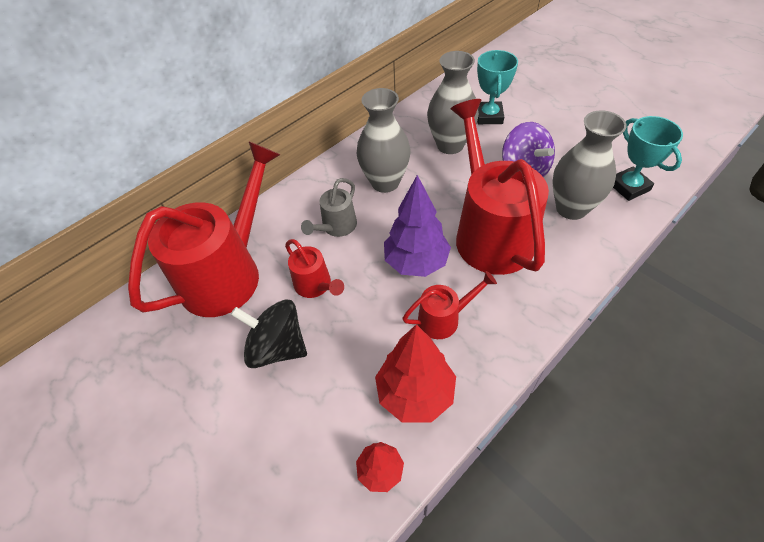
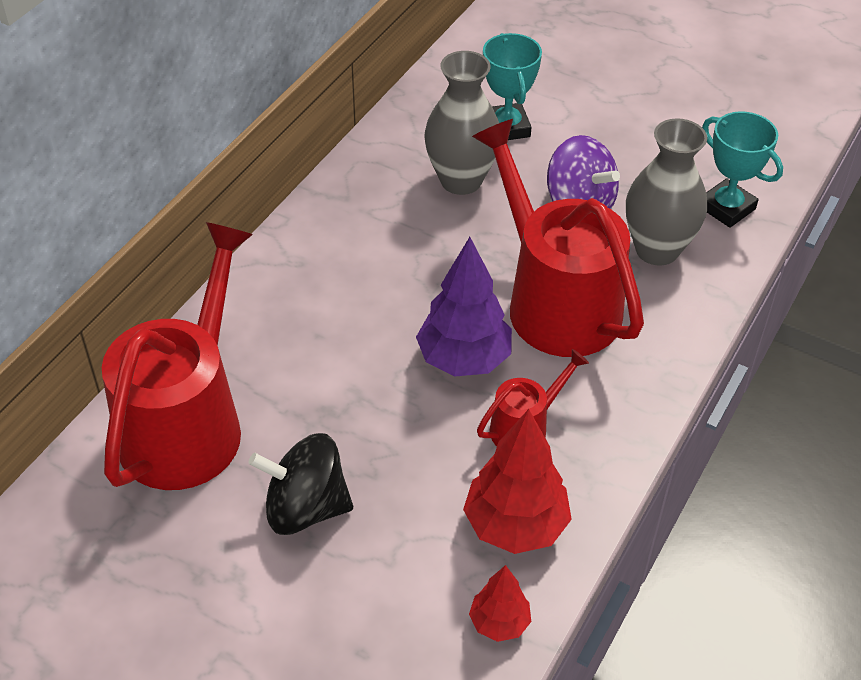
camera: 20 degrees left, 5 degrees down
(316, 286) = (330, 417): red watering can -> none
(336, 227) = (329, 330): grey watering can -> none
(385, 182) = (380, 251): grey vase -> none

